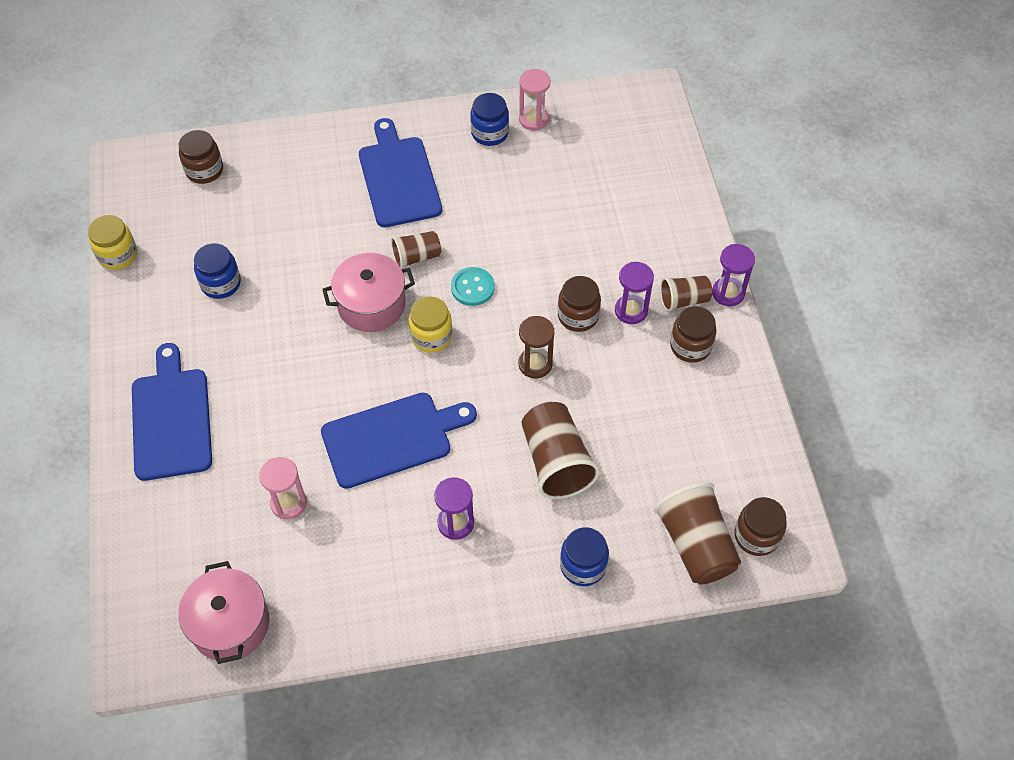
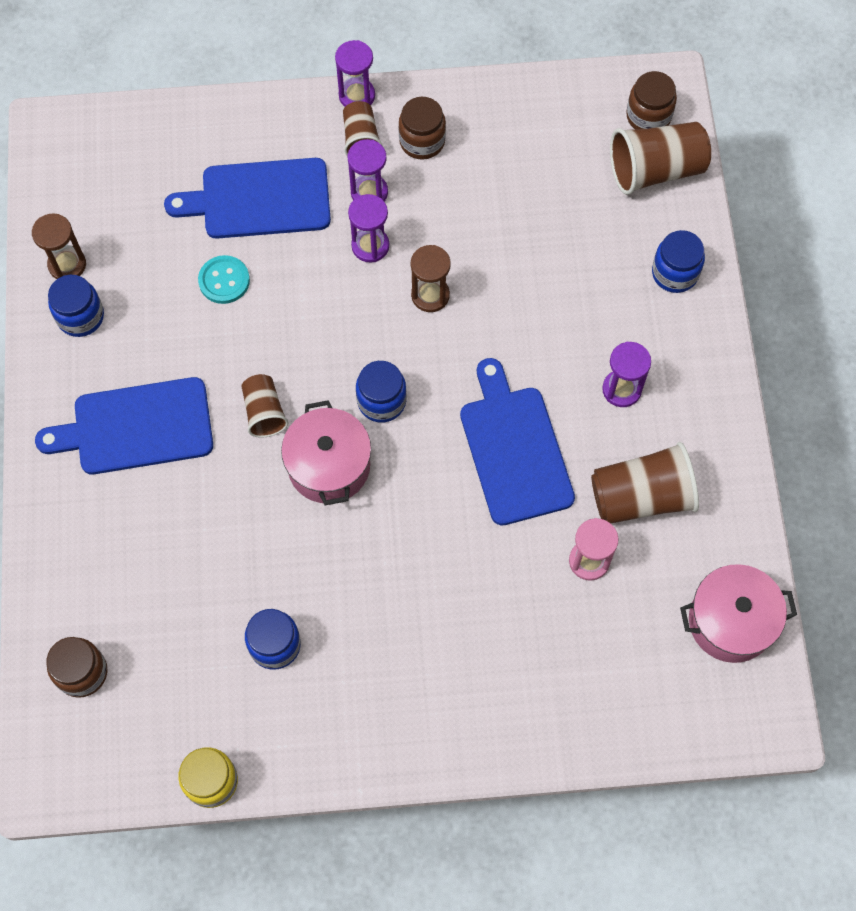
camera: 85 degrees left, 10 degrees up
(171, 419) = (469, 697): blue cutting board -> blue cutting board (259, 199)
(431, 336) = (381, 401): yellow jar -> blue jar
(472, 287) = (317, 352): turquoise button -> turquoise button (224, 280)
(533, 119) = (67, 265): pink hourglass -> brown hourglass
(556, 461) = (554, 286): brown cup -> brown cup (641, 496)
(578, 316) = (370, 246): brown jar -> purple hourglass

